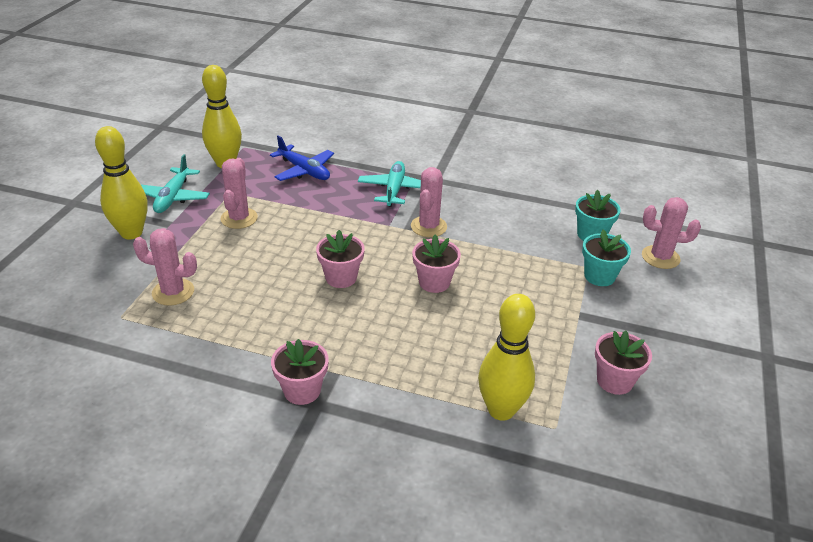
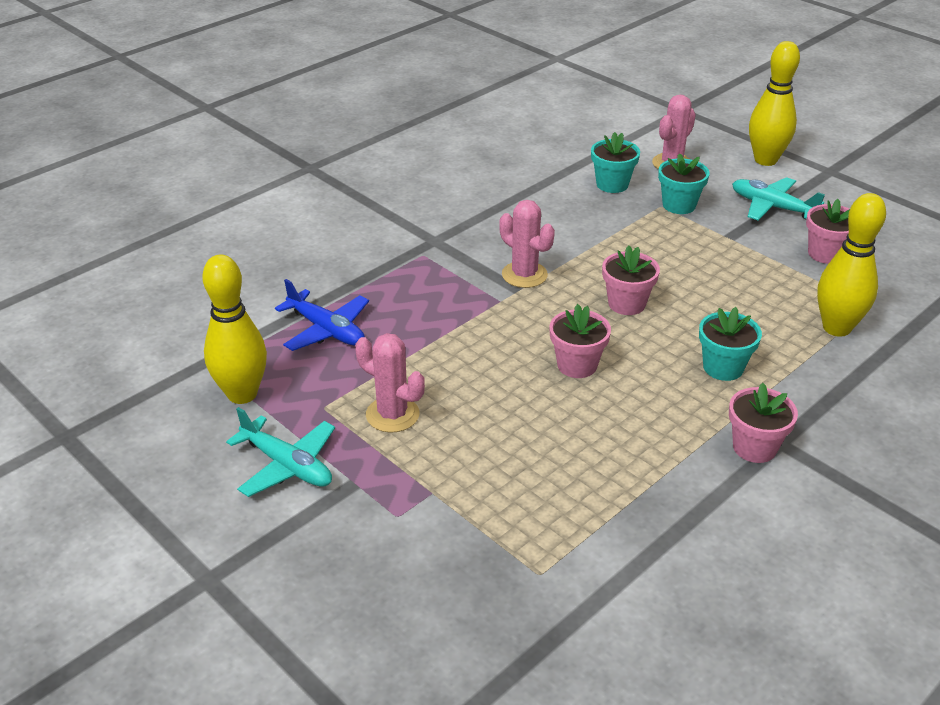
camera: 60 degrees left, 0 degrees up
(131, 233) = (347, 526): yellow bowling pin -> yellow bowling pin (765, 160)
(173, 292) = (516, 512): pink cactus -> none
(304, 171) = (326, 330): blue plane -> blue plane turned 60 degrees clockwise
(391, 351) = (723, 367): none -> turquoise flower pot
(394, 190) = (432, 275): turquoise plane -> turquoise plane (772, 207)

